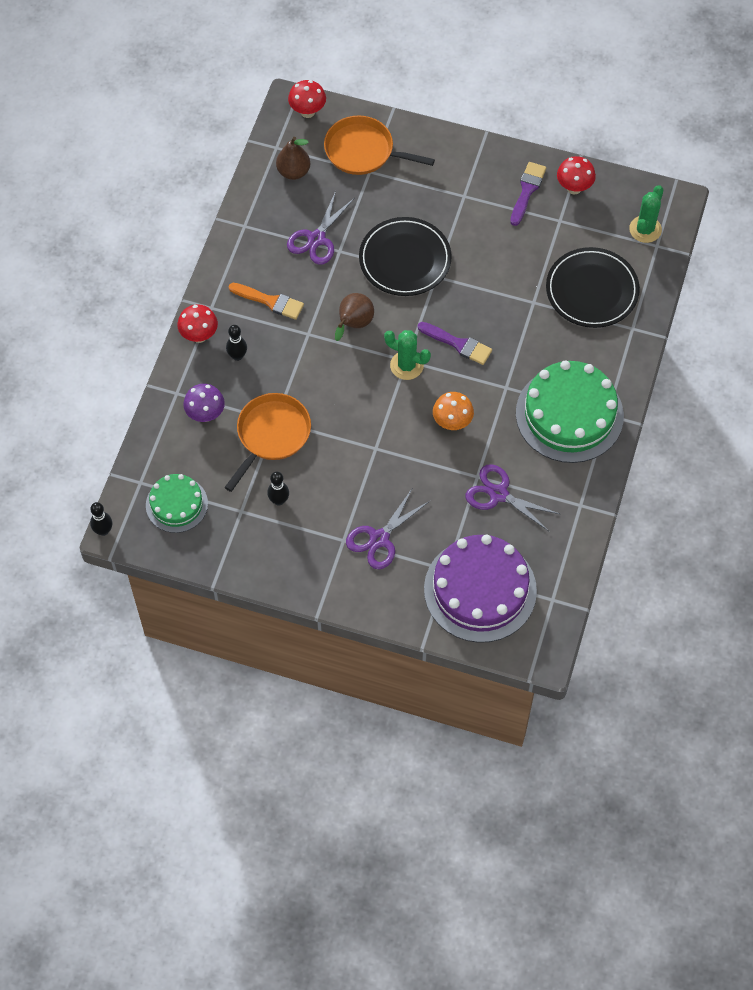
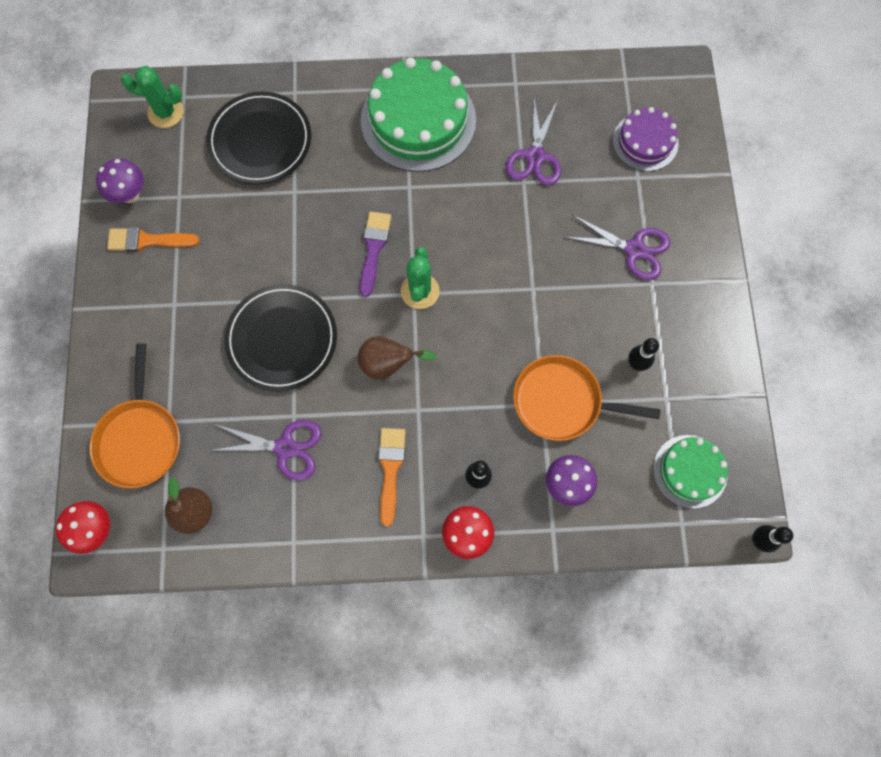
camera: 110 degrees left, 10 degrees up
(452, 423) = (471, 224): orange mushroom -> none
(480, 590) = (645, 142): purple cake -> purple cake, size x0.56
(527, 191) = (147, 240): purple brush -> orange brush
(574, 188) = (130, 195): red mushroom -> purple mushroom

